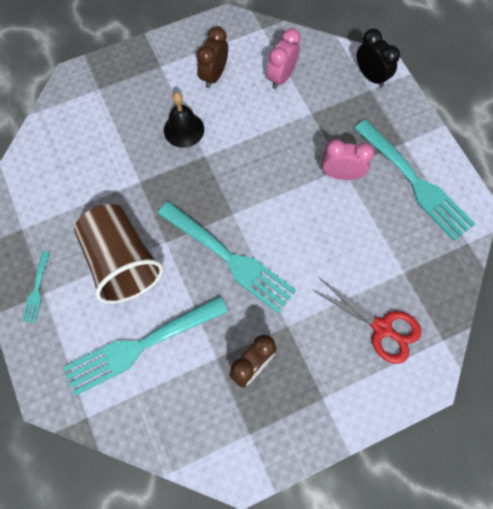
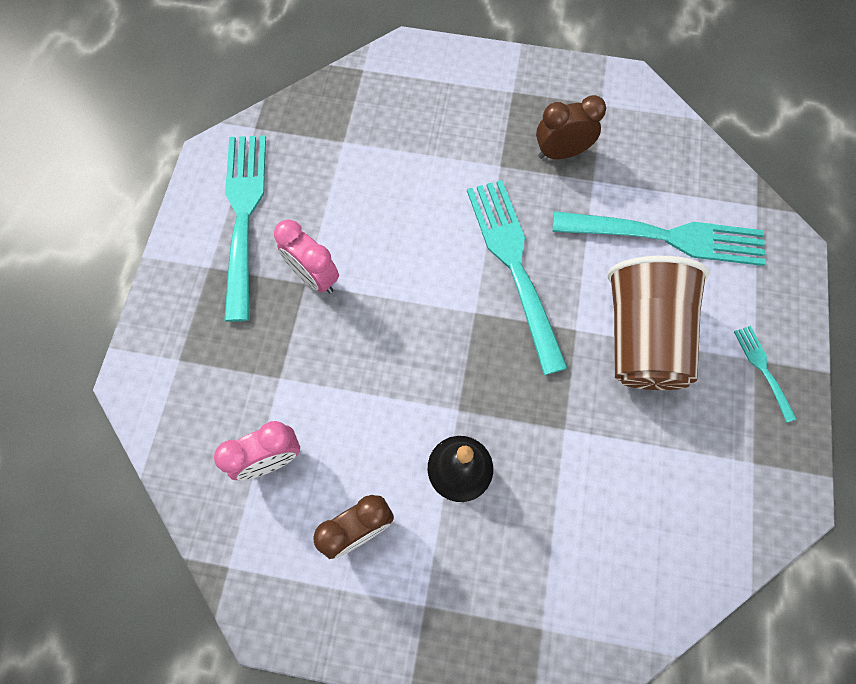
camera: 145 degrees left, 0 degrees up
(36, 290) = (763, 369): turquoise fork -> turquoise fork turned 60 degrees counterclockwise
(371, 76) = (159, 377): black clock -> none
(382, 328) = (410, 110): red scissors -> none

